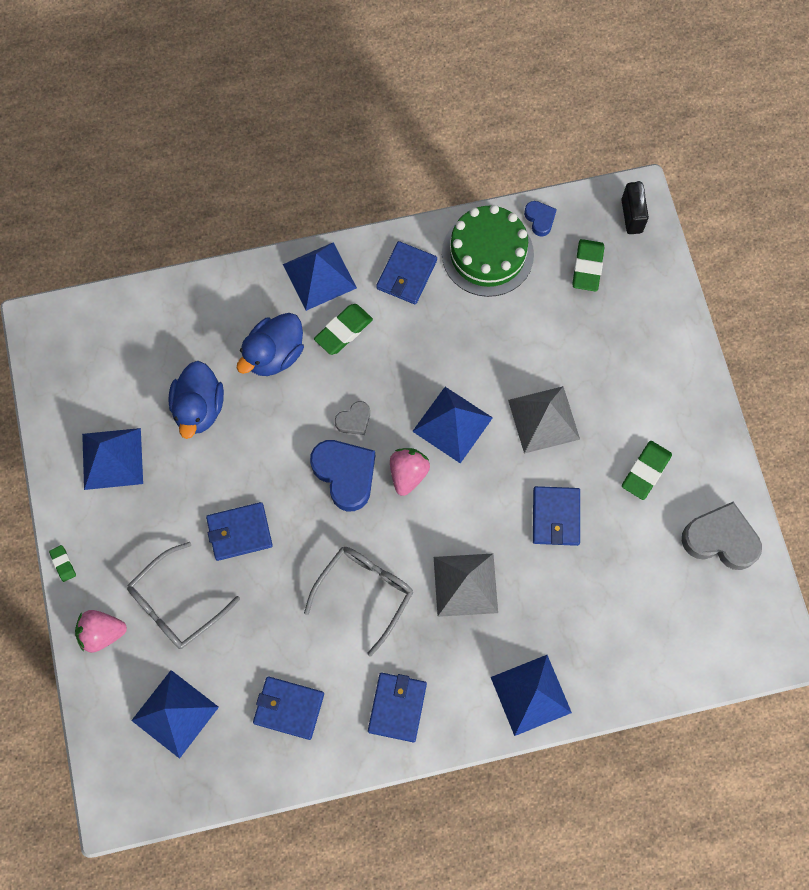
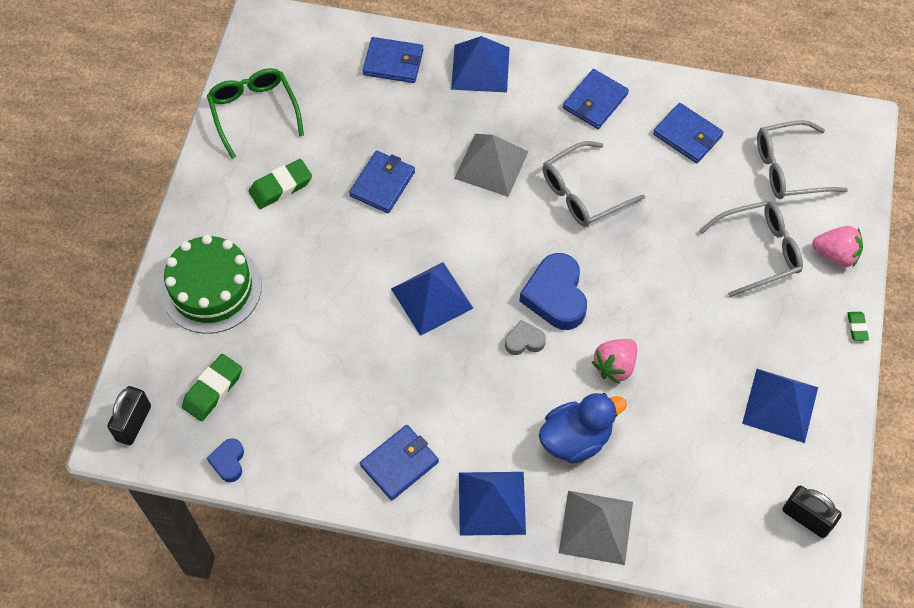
camera: 155 degrees left, 10 degrees down
(63, 370) = (806, 518): none -> black padlock
(175, 713) = (788, 169): blue pyramid -> grey glasses
(199, 408) = (674, 417): blue duck -> none
(239, 532) = (677, 287): blue wallet -> blue wallet (393, 62)
(343, 331) = (493, 432): green eraser -> none
(408, 474) = (496, 272): pink strawberry -> pink strawberry (615, 366)
(487, 254) = (304, 448): green cake -> green cake (211, 288)
(544, 419) = (344, 267): grey pyramid -> grey pyramid (596, 527)
(720, 539) = (253, 111): grey heart -> green glasses

